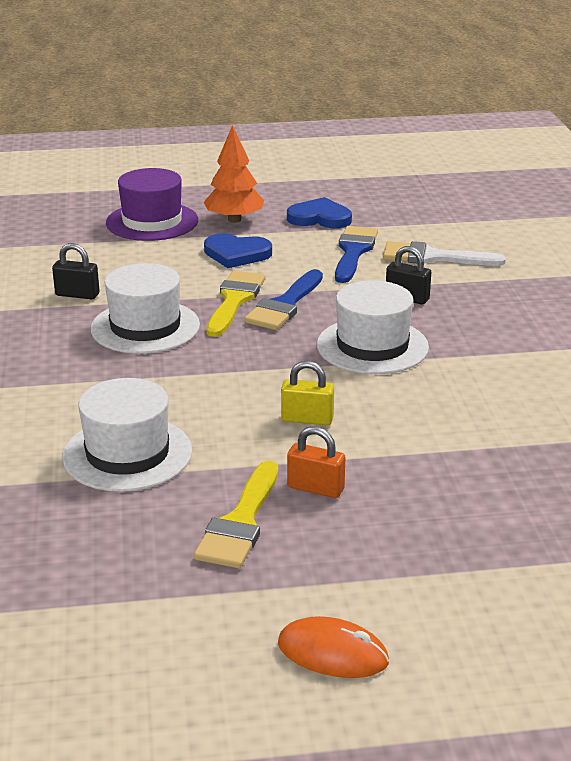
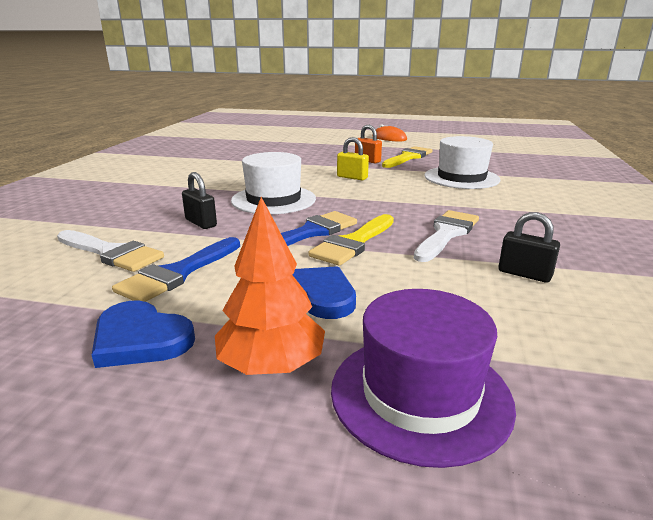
camera: 160 degrees left, 5 degrees down
(145, 327) = (446, 234): white hat -> white brush

